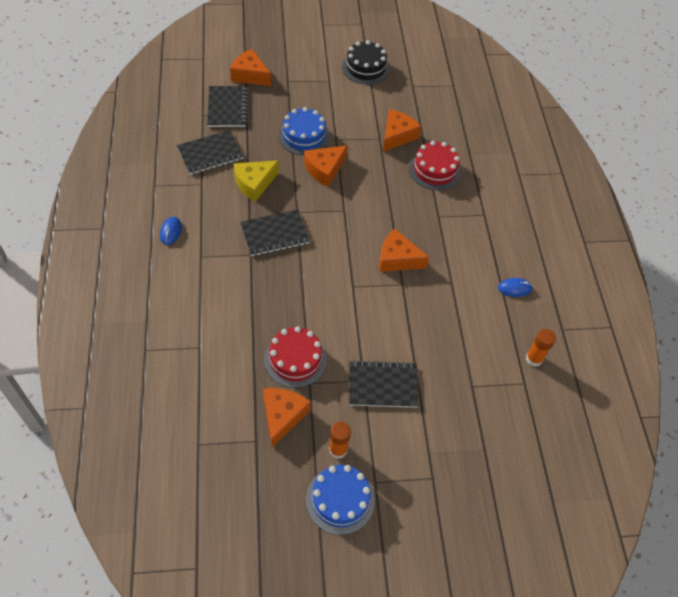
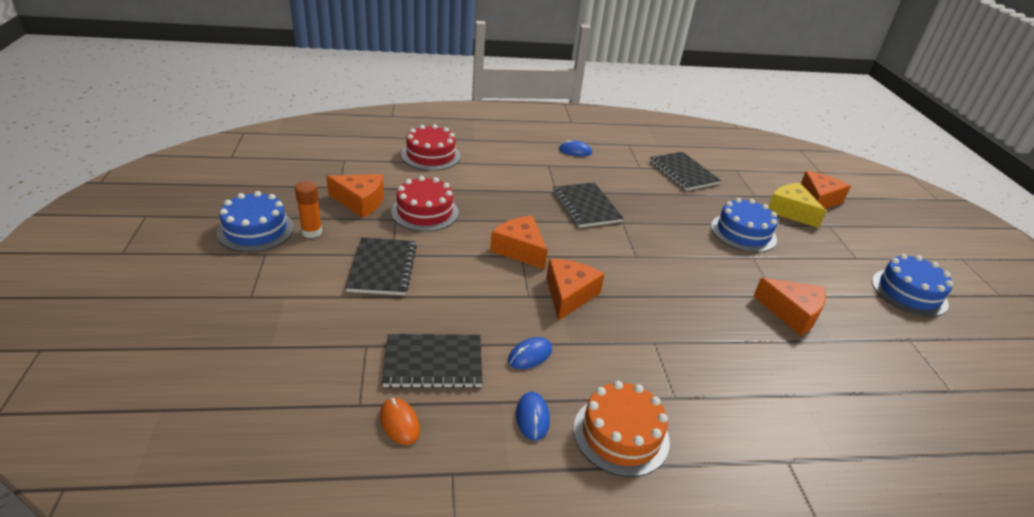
camera: 90 degrees right, 20 degrees down
(227, 108) = (756, 184): black notebook -> black notebook (433, 363)
(254, 183) = (653, 197): yellow cheese -> yellow cheese (790, 211)
(324, 169) = (696, 245): orange cheese -> orange cheese (520, 250)
(365, 68) = (909, 292): black cake -> blue cake
(435, 170) = (744, 347): red cake -> red cake (431, 155)
(463, 287) = (530, 355): none -> blue mouse
(518, 246) = (621, 434): none -> orange cake
(534, 359) = (399, 423): orange glue stick -> orange mouse

